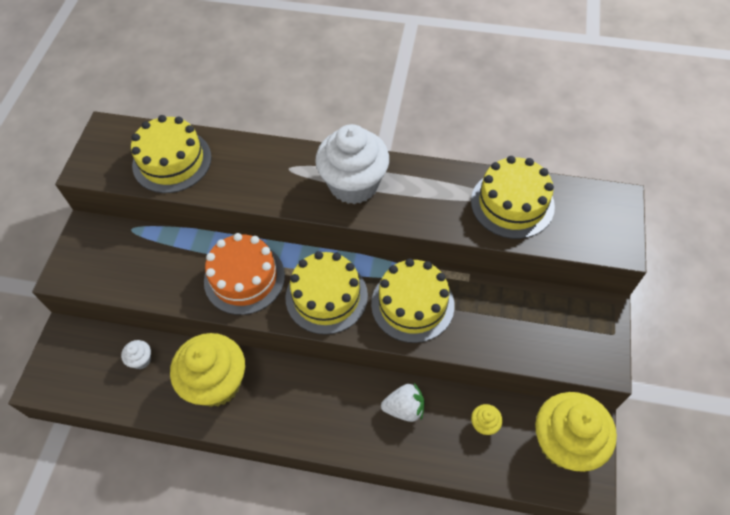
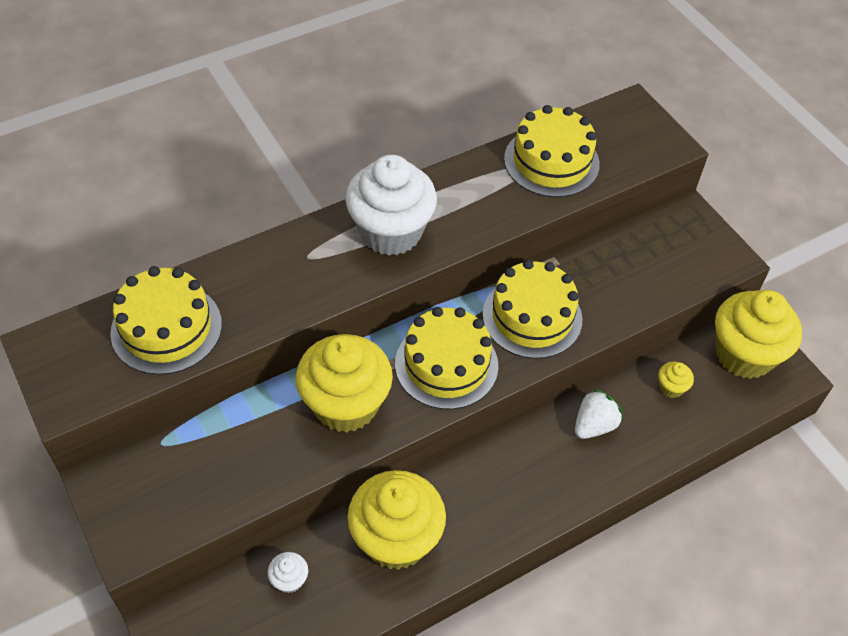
camera: 45 degrees left, 5 degrees down
(244, 278) = (345, 404): orange cake -> yellow cupcake

